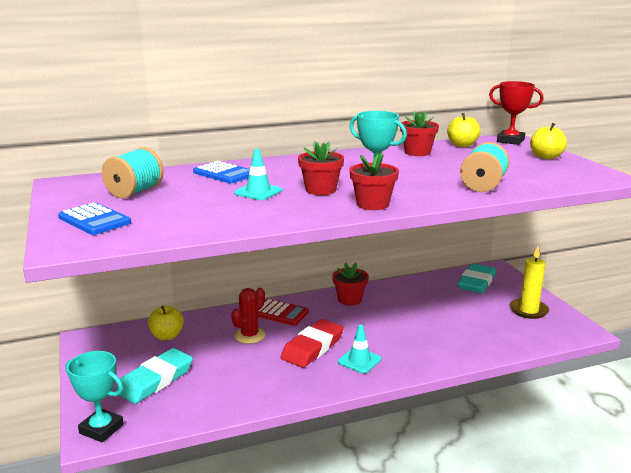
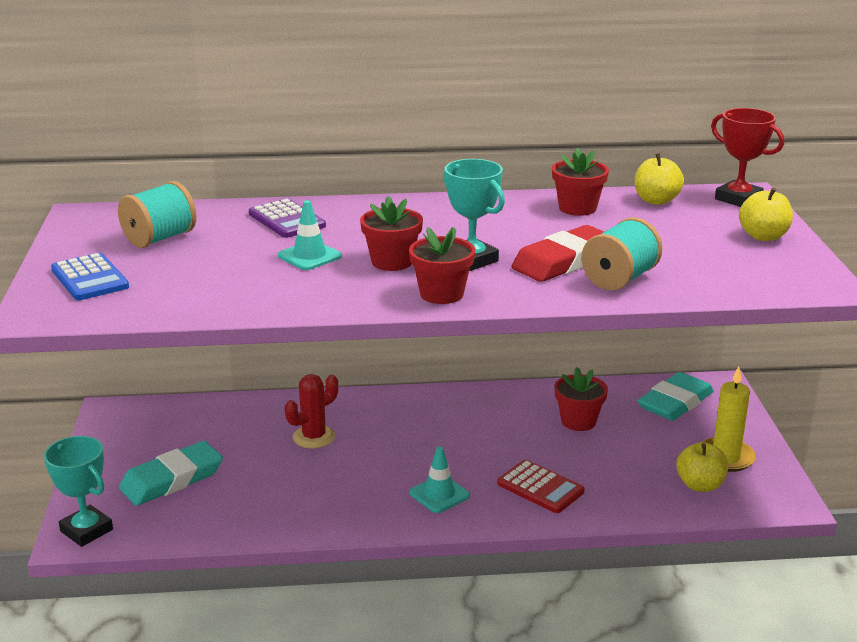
camera: 15 degrees right, 5 degrees up
(167, 336) = (210, 422): yellow apple -> yellow apple (700, 485)
(224, 174) = (287, 220): blue calculator -> purple calculator
(280, 313) = (369, 410): red calculator -> red calculator (540, 488)
(312, 347) = (387, 466): red eraser -> red eraser (563, 261)
(349, 299) = (474, 404): red flower pot -> red flower pot (578, 421)

